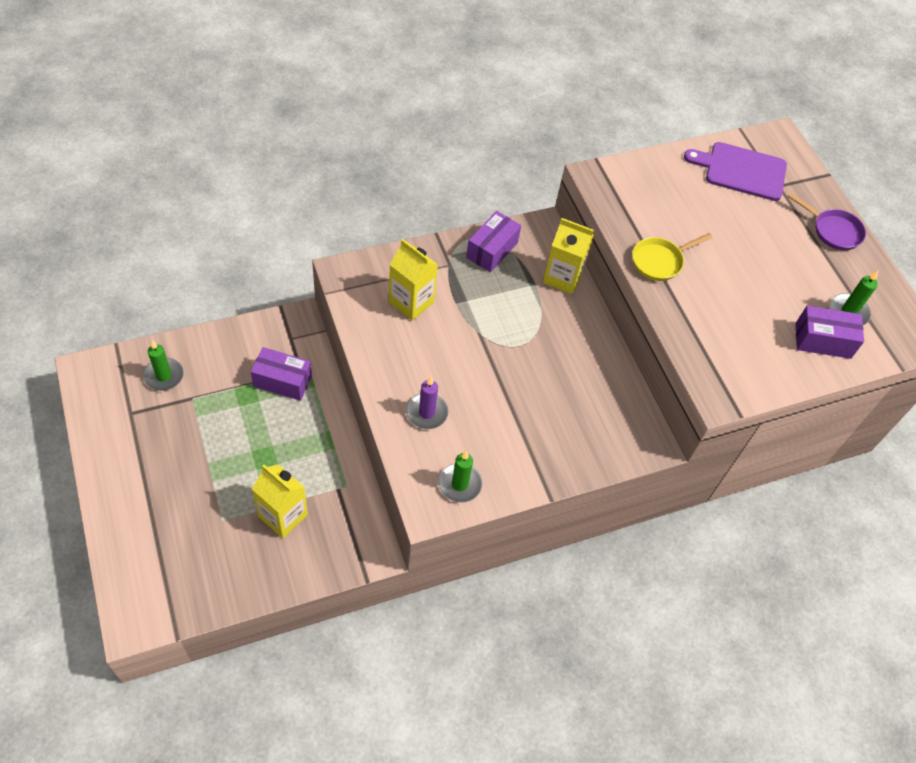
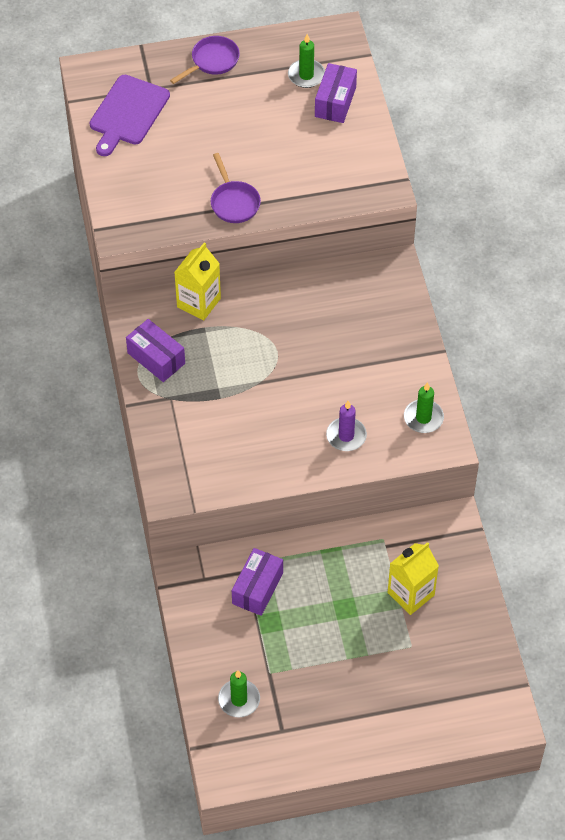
camera: 75 degrees left, 0 degrees up
(411, 302) = (214, 436): yellow carton -> none
(660, 261) = (234, 202): yellow pan -> purple pan

